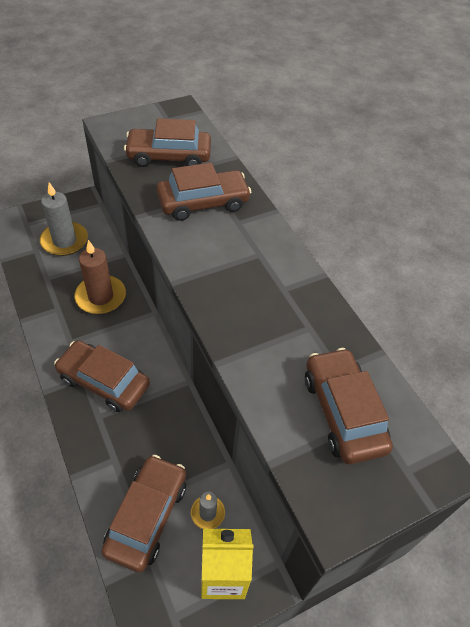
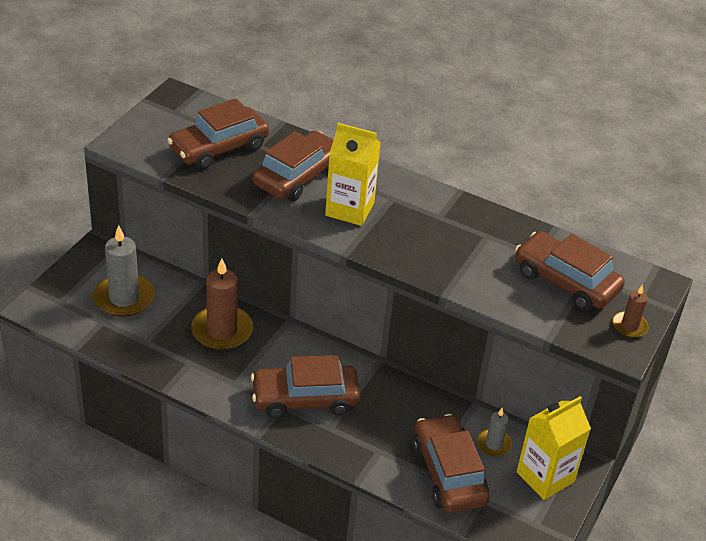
camera: 35 degrees left, 10 degrees down
(215, 247) = (349, 209): none -> yellow carton
(366, 499) = (629, 326): none -> brown candle

